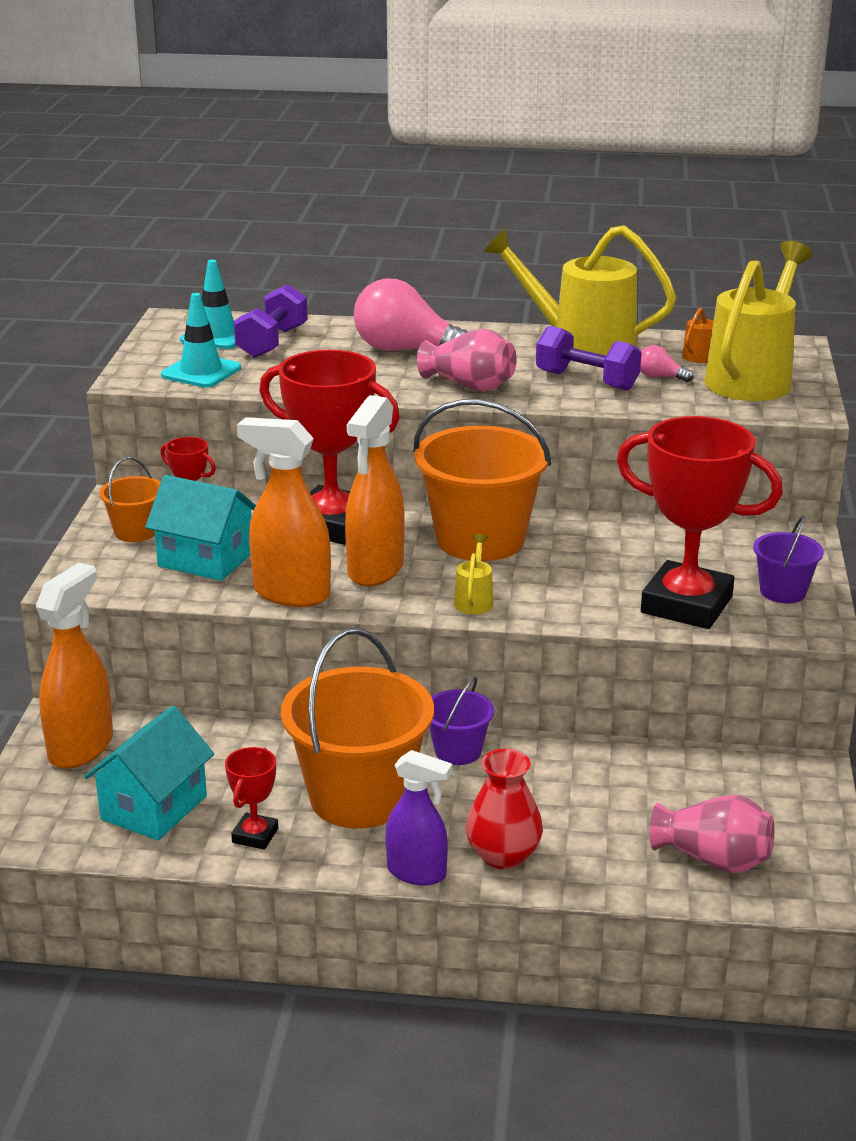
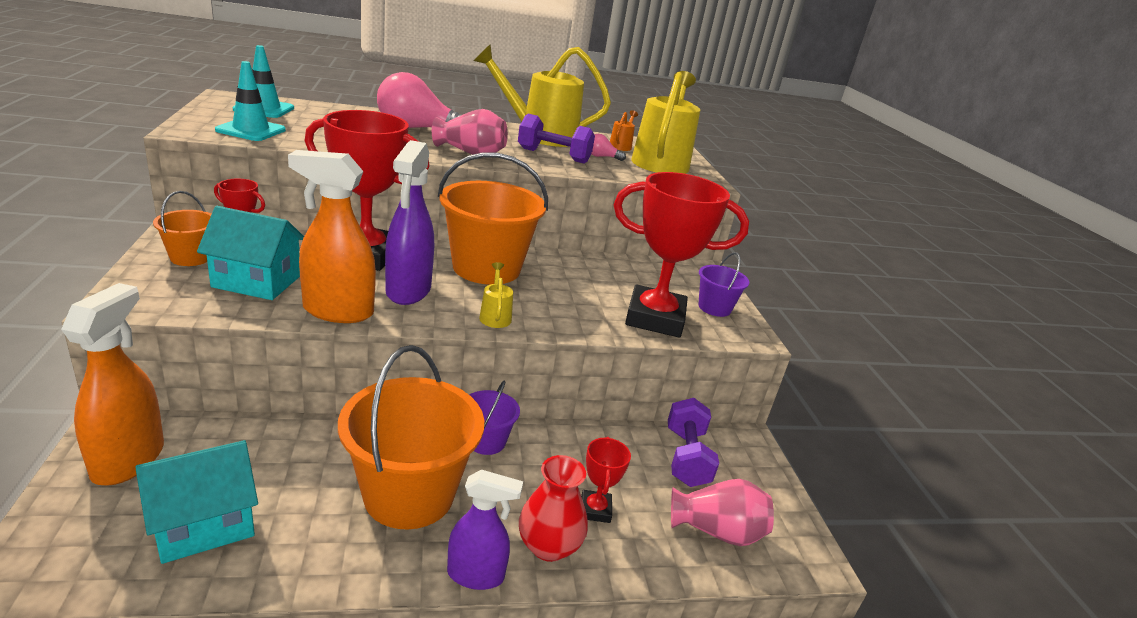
camera: 20 degrees left, 0 degrees up
(154, 808) = (204, 524): turquoise house -> turquoise house turned 45 degrees clockwise
(255, 835) = (312, 548): red trophy -> red trophy (595, 509)
(272, 342) = (310, 116): purple dumbbell -> purple dumbbell (686, 457)
(375, 570) = (408, 291): orange spray bottle -> purple spray bottle

